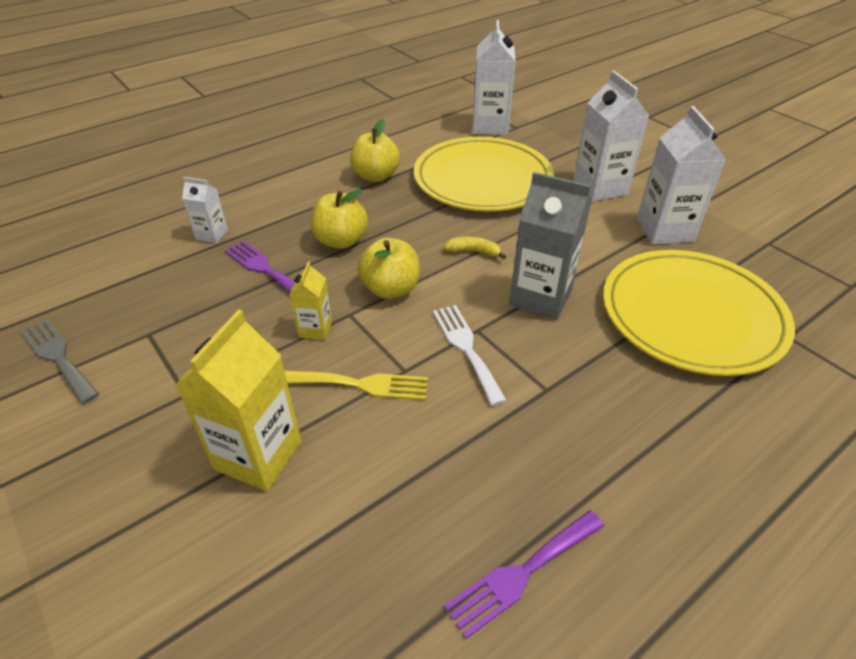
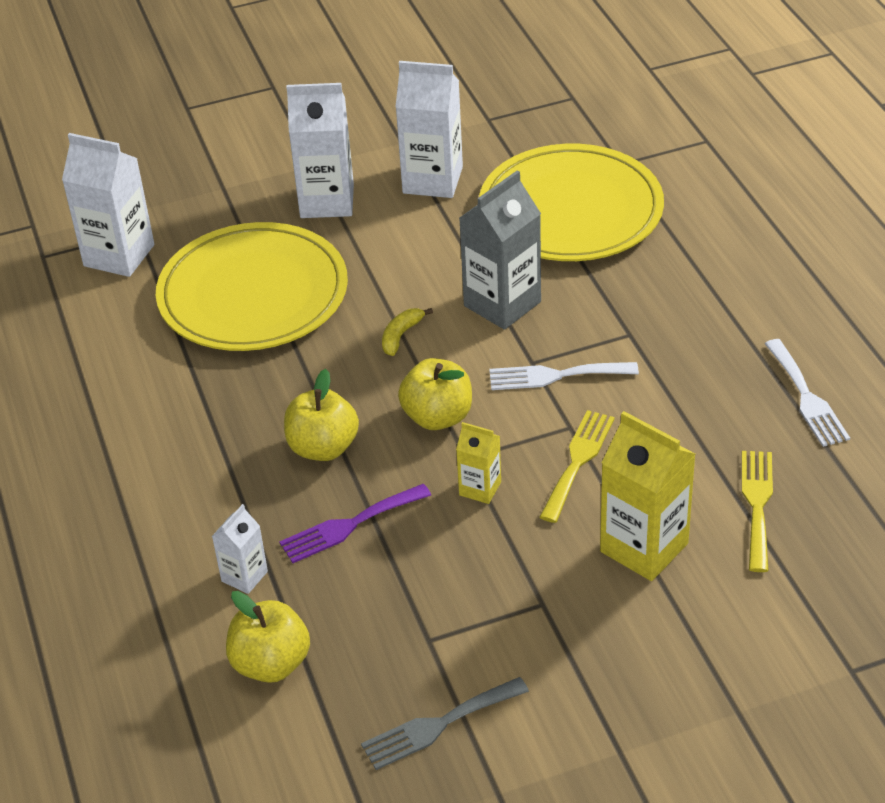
camera: 70 degrees left, 0 degrees up
(333, 548) = (757, 504): none -> yellow fork
(376, 176) = (187, 393): yellow apple -> yellow apple (271, 663)
(521, 573) = (806, 397): purple fork -> white fork

